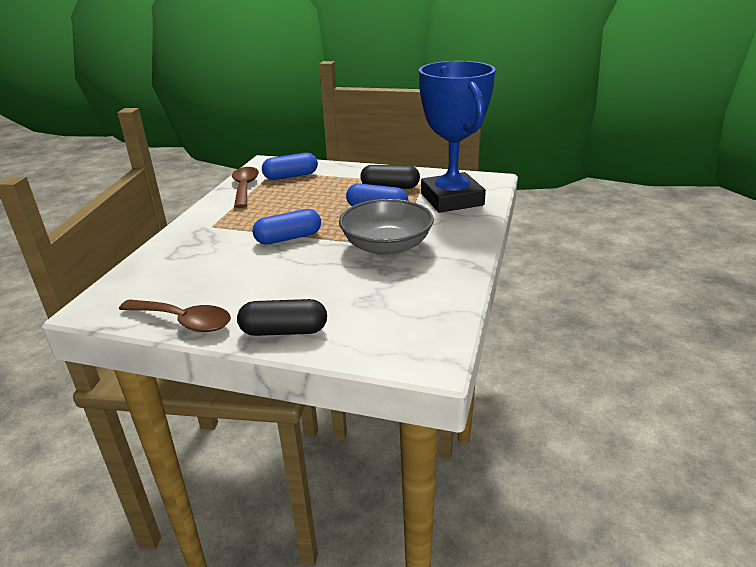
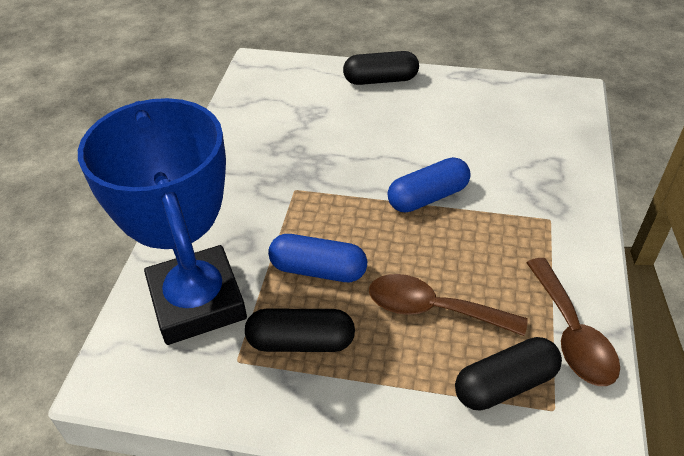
camera: 175 degrees right, 15 degrees up
(184, 321) = (474, 84): brown spoon -> brown spoon (432, 309)
(291, 176) = (505, 384): blue capsule -> black capsule
(386, 246) = (299, 187): grey bowl -> none

